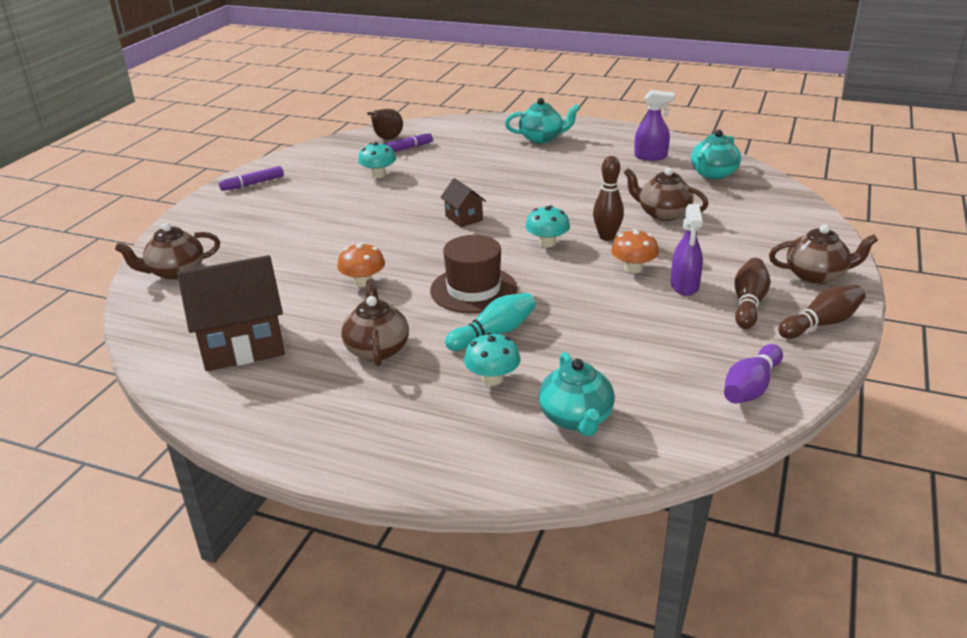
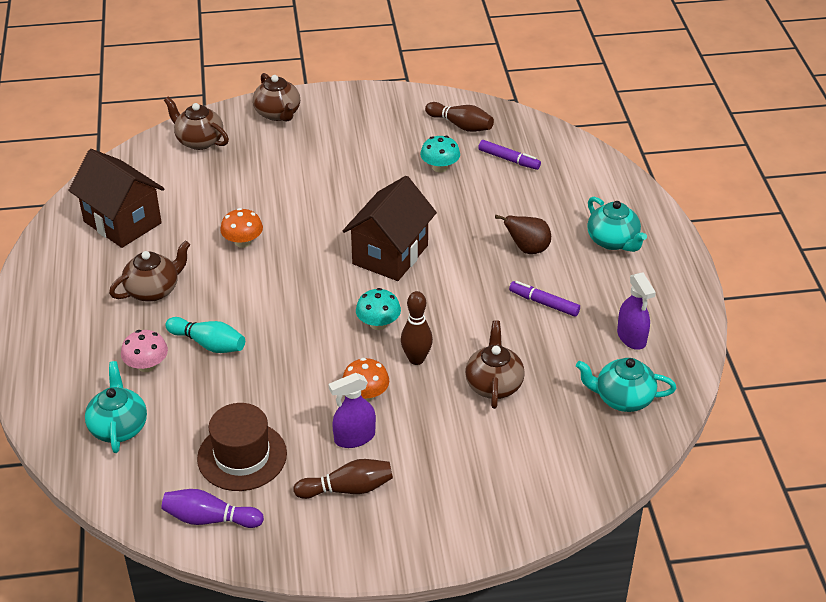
camera: 60 degrees right, 10 degrees up
(252, 184) = (367, 105): purple marker -> purple marker (544, 303)
(387, 139) = (523, 139): brown pear -> brown pear (527, 249)
(464, 218) = (390, 255): brown house -> brown house, size x2.01
(473, 290) = (268, 308): brown hat -> brown hat (242, 456)
(492, 378) = (147, 365): turquoise mushroom -> pink mushroom
(576, 418) = (118, 427): turquoise teapot -> turquoise teapot turned 120 degrees clockwise
(816, 275) = (433, 528): brown teapot -> brown teapot (278, 113)
(821, 323) = (340, 547): brown bowling pin -> brown bowling pin (461, 125)

